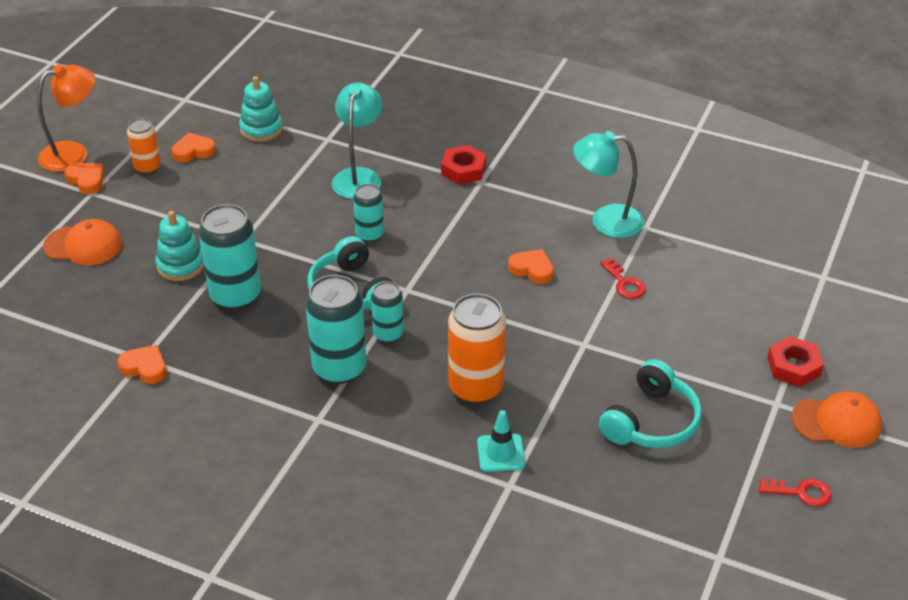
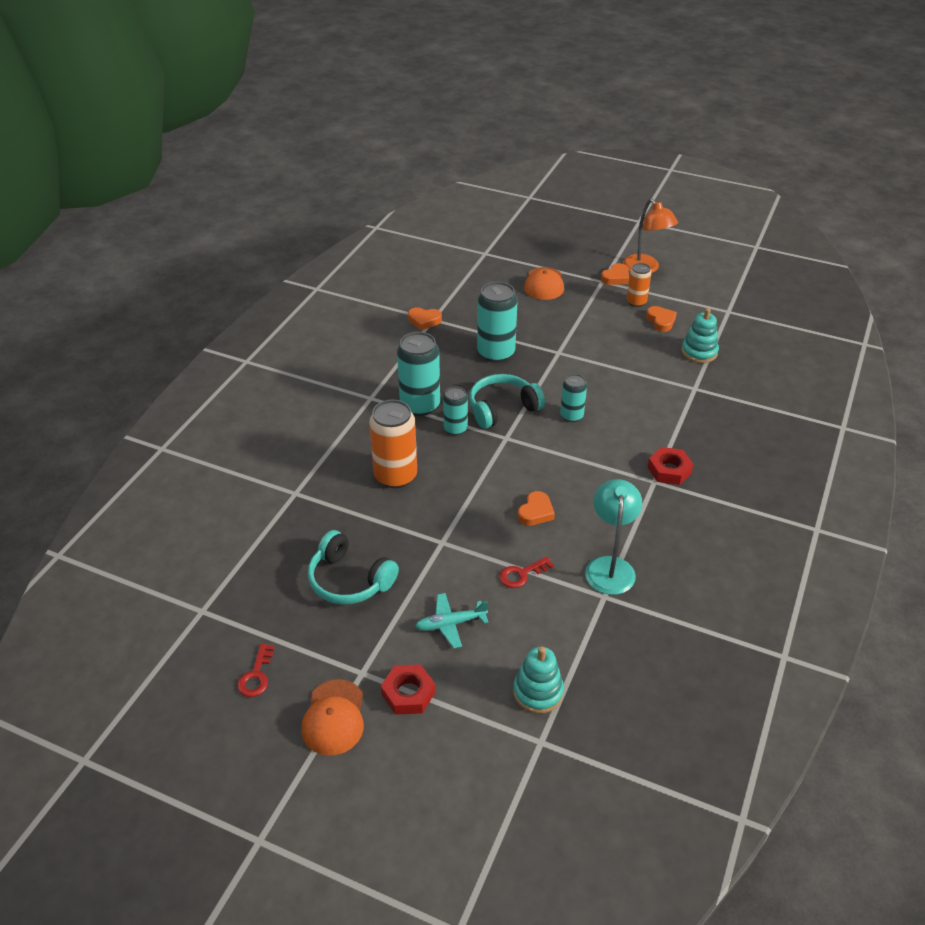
camera: 90 degrees right, 0 degrees up
(145, 367) = (424, 320): orange heart -> orange heart turned 75 degrees clockwise
(181, 265) = (527, 326): turquoise stacking toy -> turquoise stacking toy (538, 692)
(359, 176) = (646, 407): turquoise lamp -> none
(500, 453) = (327, 489): turquoise traffic cone -> none
(700, 336) = (450, 624): none -> turquoise plane

